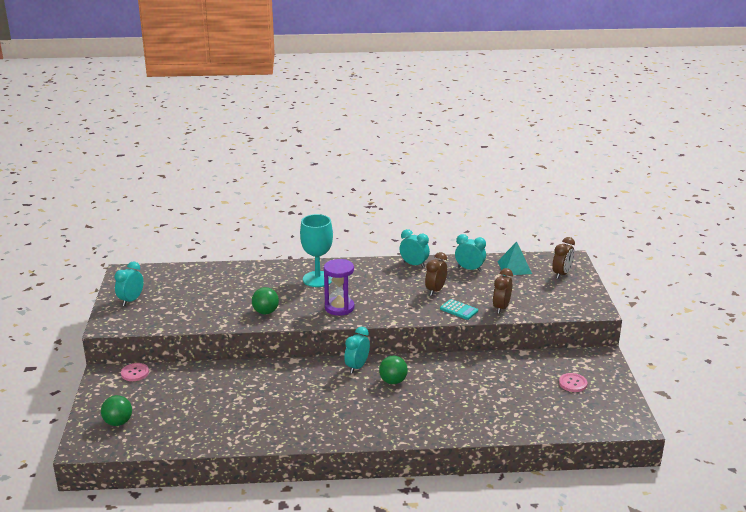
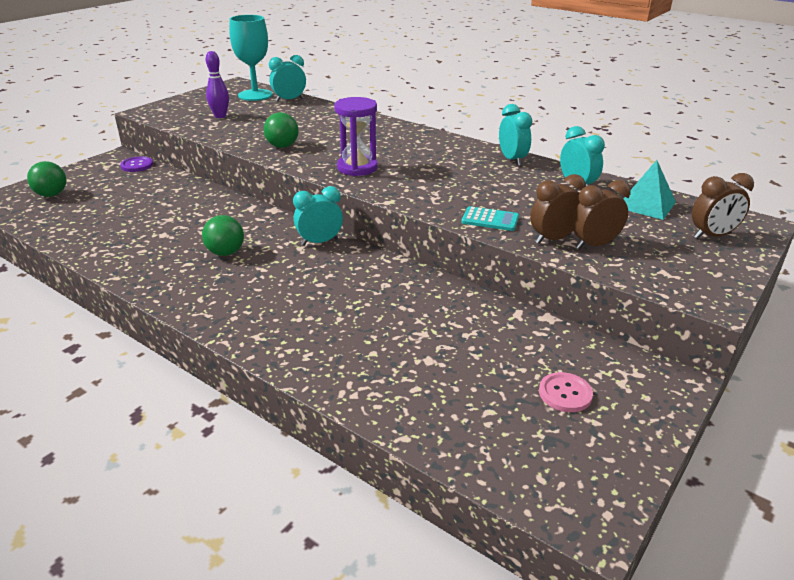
camera: 40 degrees right, 5 degrees up
(131, 300) = (199, 102): turquoise clock -> turquoise clock (289, 100)
(135, 373) = (137, 165): pink button -> purple button
(174, 306) = (220, 116): none -> purple bowling pin
(317, 279) = (383, 138): turquoise goblet -> turquoise goblet (255, 95)
(393, 381) = (331, 273): green ball -> green ball (225, 253)
(435, 290) = (495, 191): brown clock -> brown clock (594, 245)
(459, 310) = (490, 219): turquoise calculator -> turquoise calculator turned 60 degrees counterclockwise

